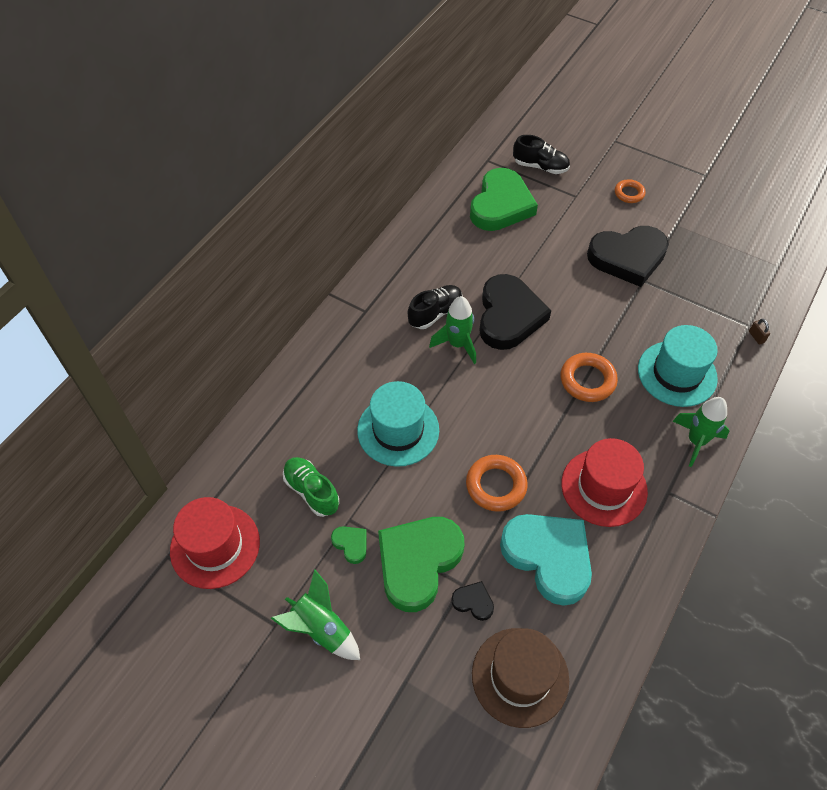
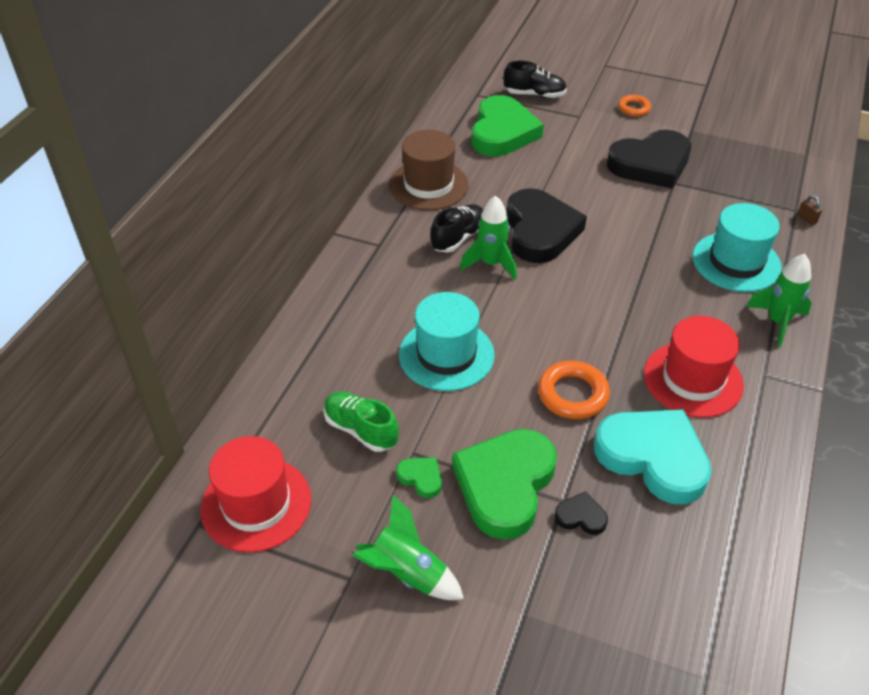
camera: 10 degrees left, 10 degrees down
(520, 676) = (658, 587): brown hat -> brown hat (428, 185)
(587, 380) = (643, 280): orange ring -> none

